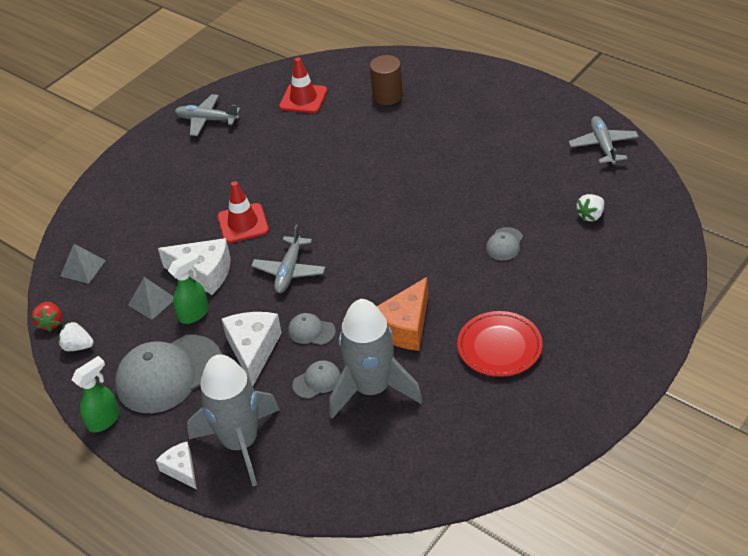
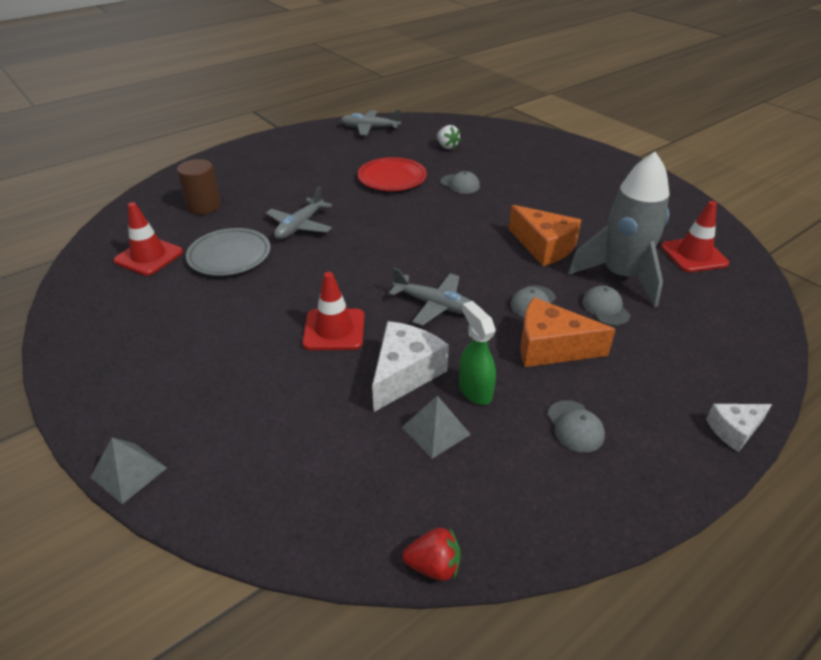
camera: 80 degrees left, 5 degrees down
(78, 346) = (498, 529): white strawberry -> none
(83, 268) = (325, 509): grey pyramid -> grey pyramid (129, 472)
(104, 420) = (651, 505): green spray bottle -> none
(168, 374) = (575, 426): grey cap -> grey cap, size x0.45
(207, 120) = (104, 337): grey plane -> grey plane (300, 226)
(240, 443) = (691, 374): grey rocket -> none
(253, 350) = (550, 347): white cheese -> orange cheese
(318, 138) = (229, 256): none -> grey plate
(433, 447) = (694, 255): none -> red traffic cone
(499, 347) = (581, 206): red plate -> red plate (392, 178)

